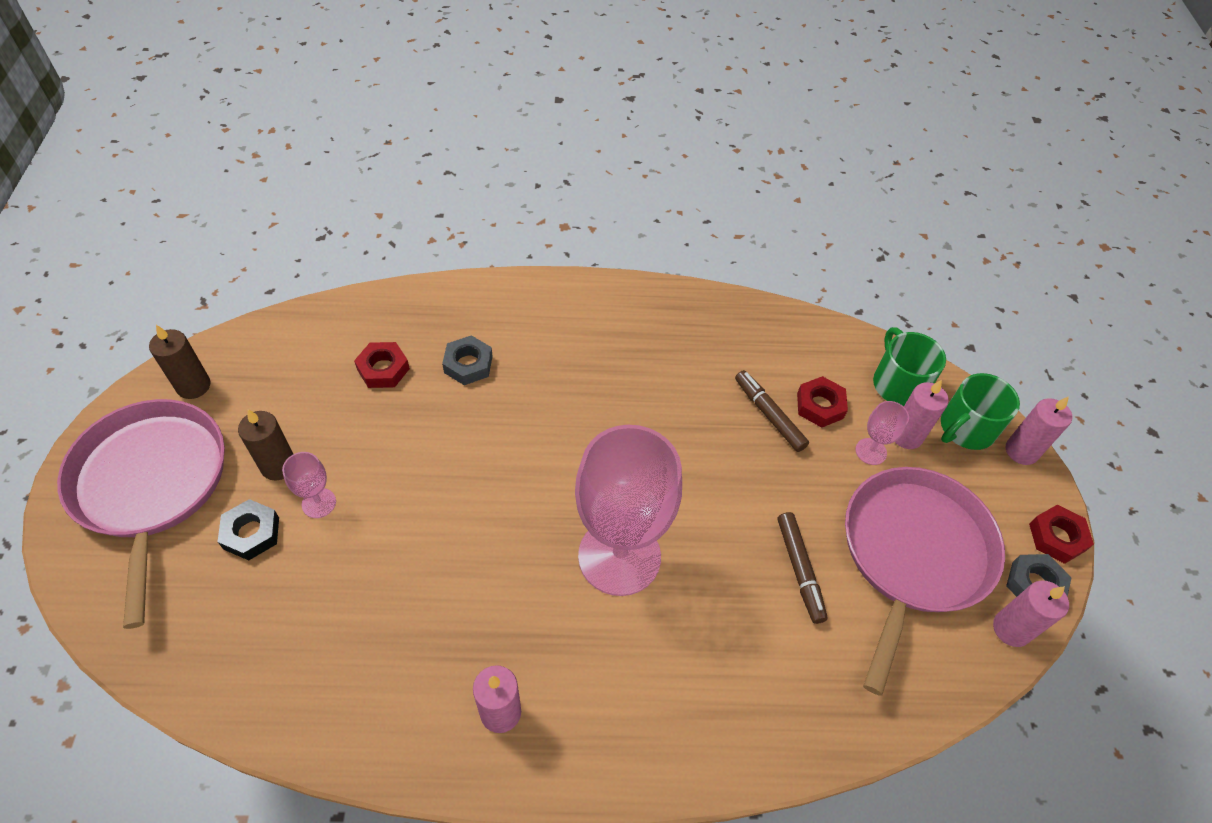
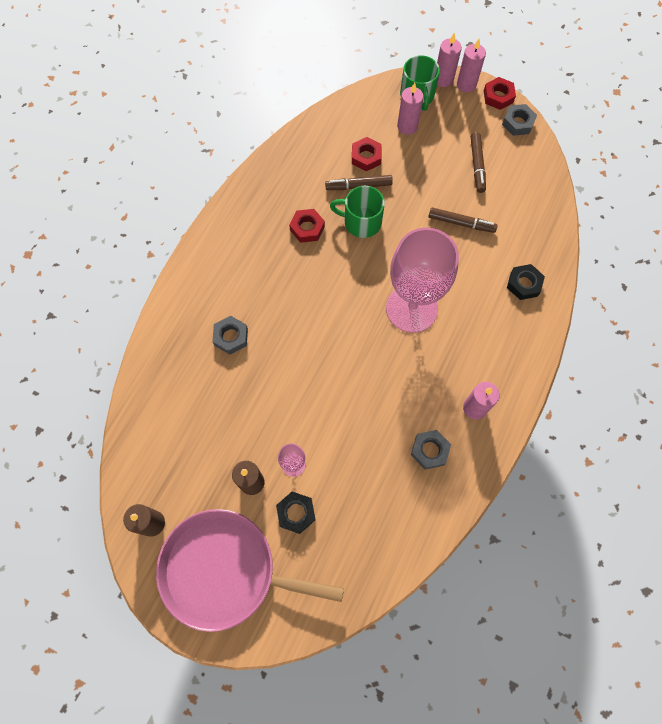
camera: 60 degrees left, 15 degrees up
(383, 369) = (206, 391): red nut -> red nut (307, 228)
(404, 671) = (429, 450): none -> grey nut
(753, 707) = (524, 284): none -> black nut
(871, 451) = (408, 149): pink goblet -> none
(898, 384) = (372, 110): green mug -> green mug (361, 222)
(913, 554) = (477, 165): pink pan -> brown marker
(1011, 629) = (535, 147): pink candle -> pink candle (466, 84)

